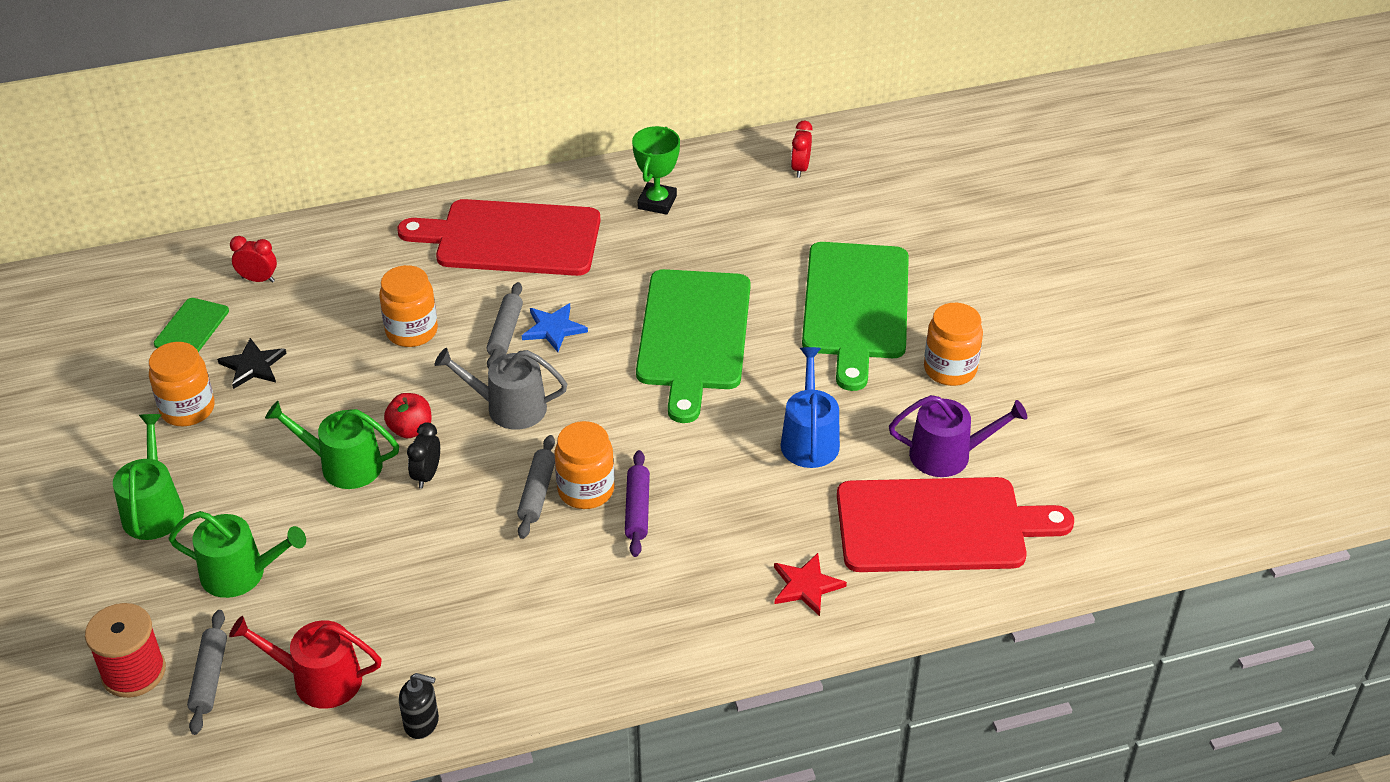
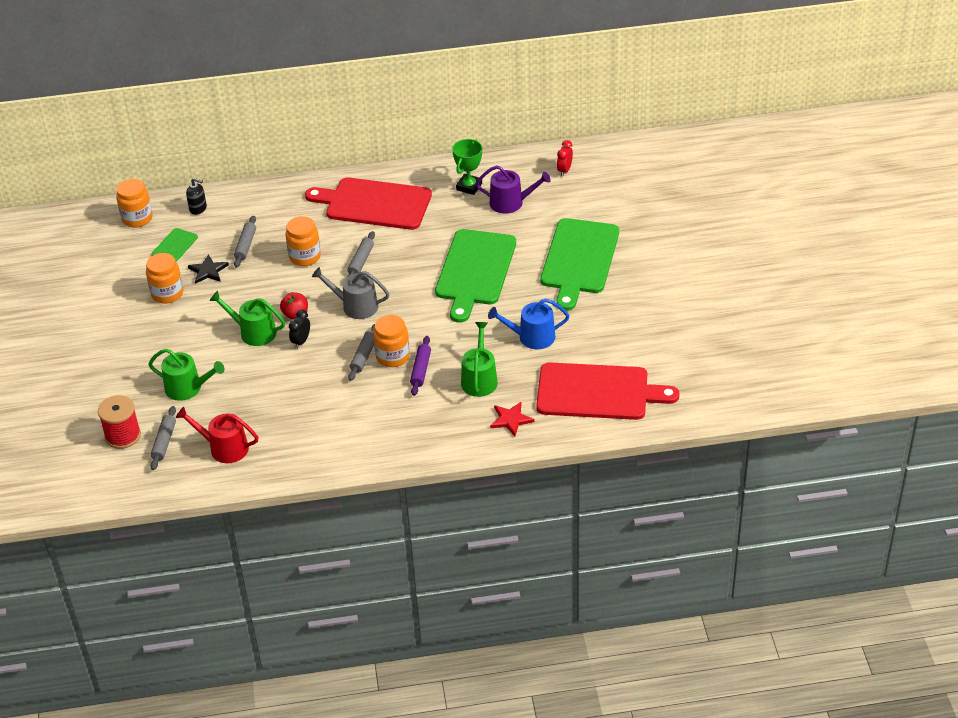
camera: 10 degrees right, 0 degrees up
(154, 509) = (142, 349): green watering can -> green watering can (479, 379)
(258, 279) = (217, 219): red clock -> none
(311, 319) = (245, 245): none -> grey rolling pin
(422, 723) = (278, 475): black soap dispenser -> black soap dispenser (198, 209)
(553, 329) = (390, 261): blue star -> none
(809, 439) = (532, 337): blue watering can -> blue watering can turned 105 degrees counterclockwise
(948, 455) = (614, 352): purple watering can -> purple watering can (511, 203)
(950, 369) = (628, 302): orange jar -> orange jar (137, 218)

